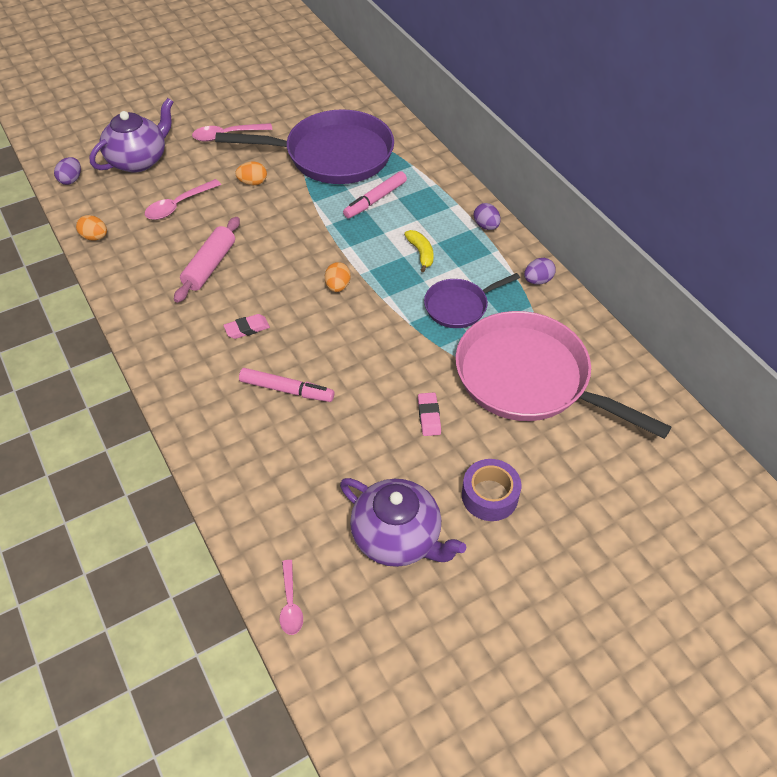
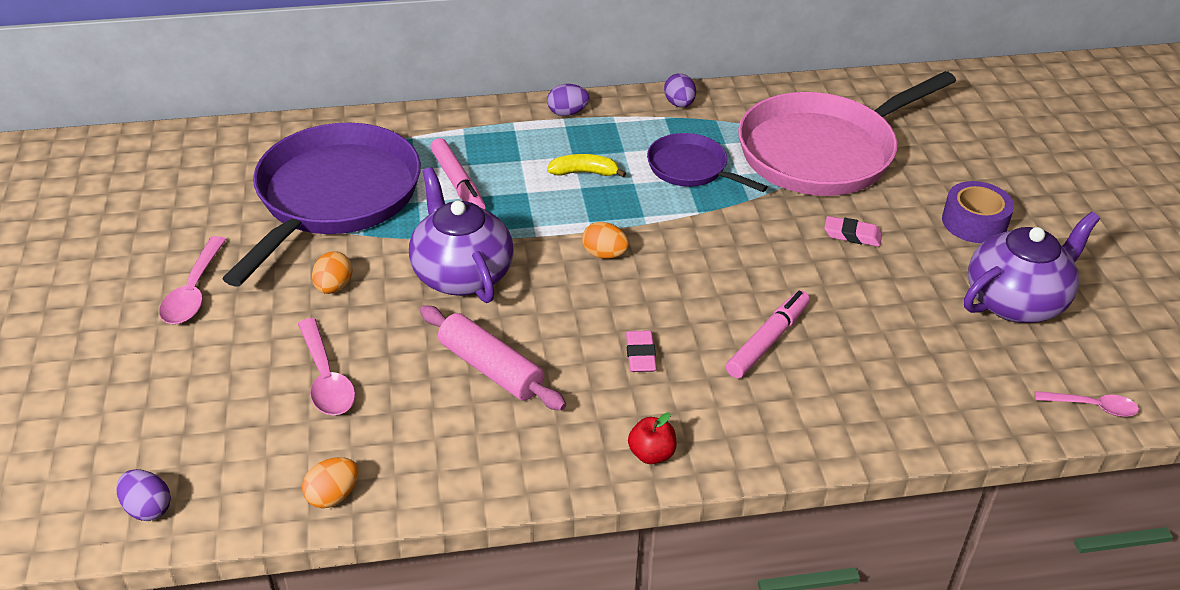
camera: 70 degrees left, 10 degrees down
(139, 160) = (169, 407): purple teapot -> purple teapot (462, 274)
(162, 355) = (651, 454): none -> red apple
(459, 306) = (691, 168): purple pan -> purple pan turned 135 degrees clockwise

